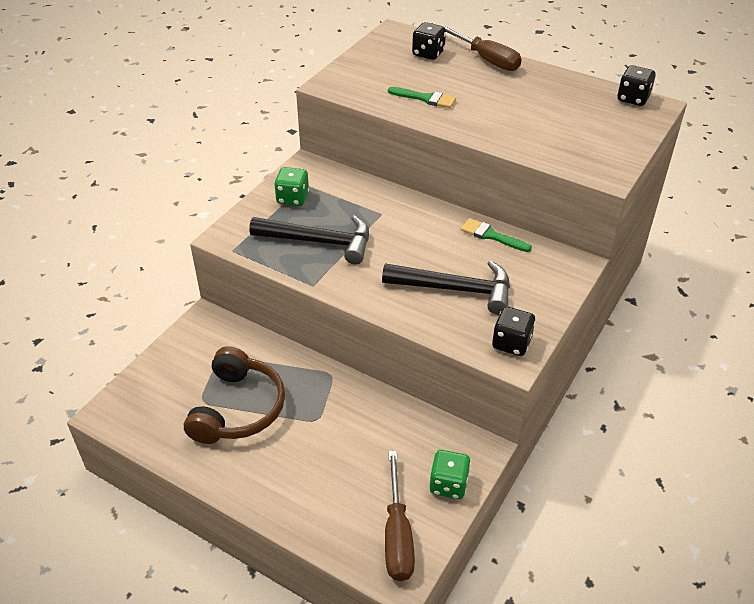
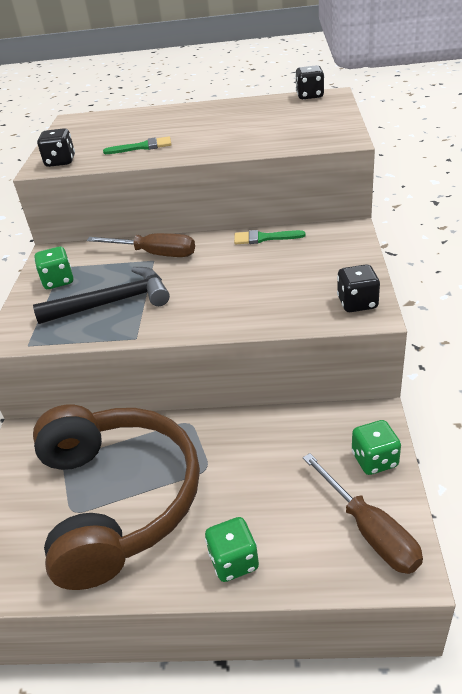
camera: 25 degrees left, 5 degrees down
(238, 408) = (118, 499): brown headphones -> brown headphones, size x1.55
(284, 500) = (234, 561): none -> green dice
(428, 54) = (116, 122): black dice -> black dice (60, 162)
(456, 289) = (271, 286): black hammer -> none
(486, 59) = (169, 111): brown screwdriver -> brown screwdriver (155, 254)

